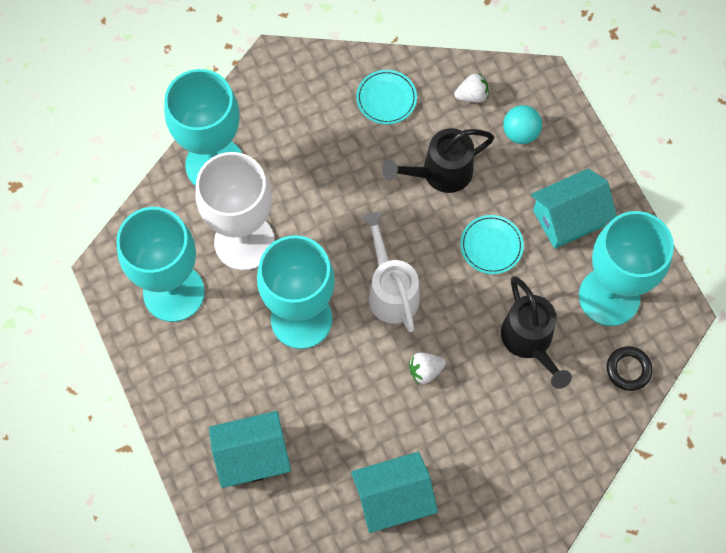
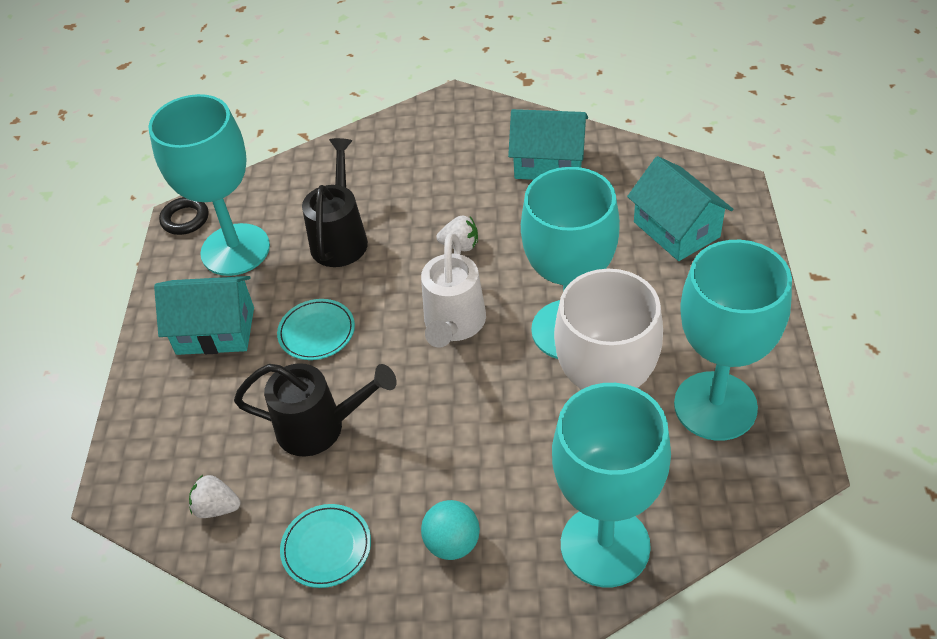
camera: 150 degrees left, 20 degrees down
(252, 456) = (676, 229): turquoise house -> turquoise house turned 45 degrees clockwise
(520, 133) = (195, 439): turquoise ball -> turquoise ball (452, 543)
(628, 369) = (267, 190): black ring -> black ring (185, 219)

